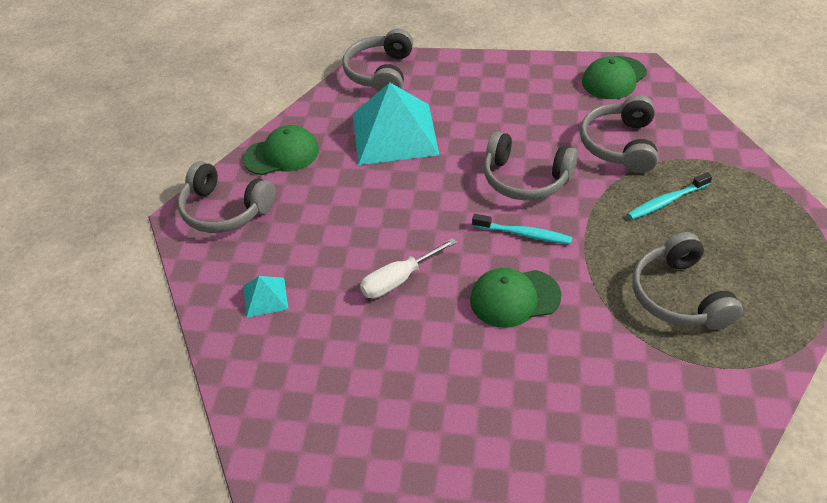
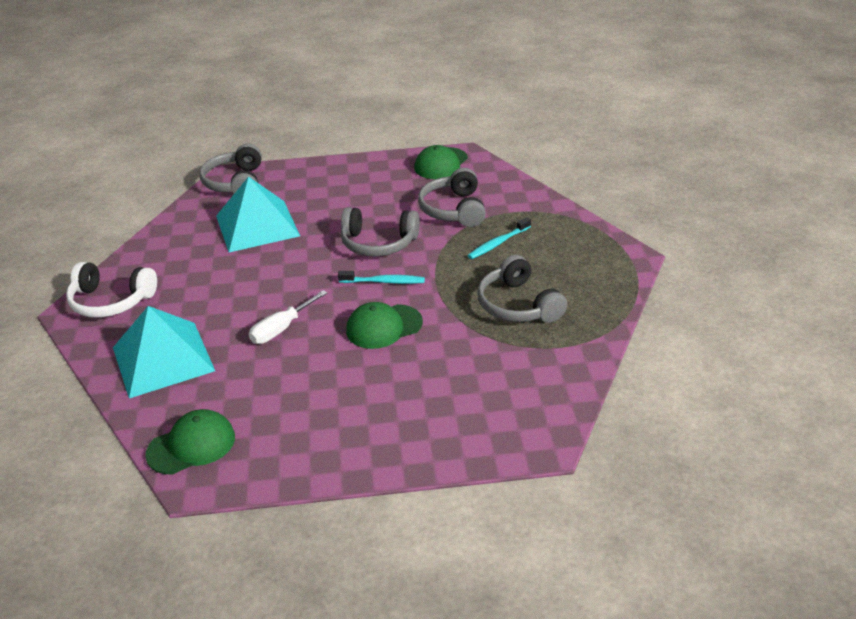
camera: 15 degrees left, 10 degrees down
(225, 210) = (111, 301): grey headphones -> white headphones
(265, 297) = (163, 359): turquoise pyramid -> turquoise pyramid, size x2.25
(282, 154) = (156, 253): green cap -> green cap (191, 445)

